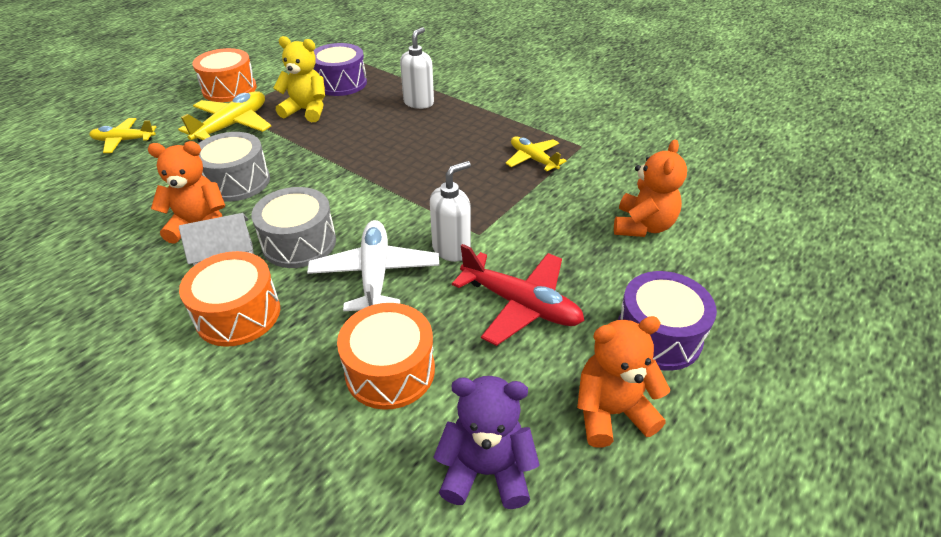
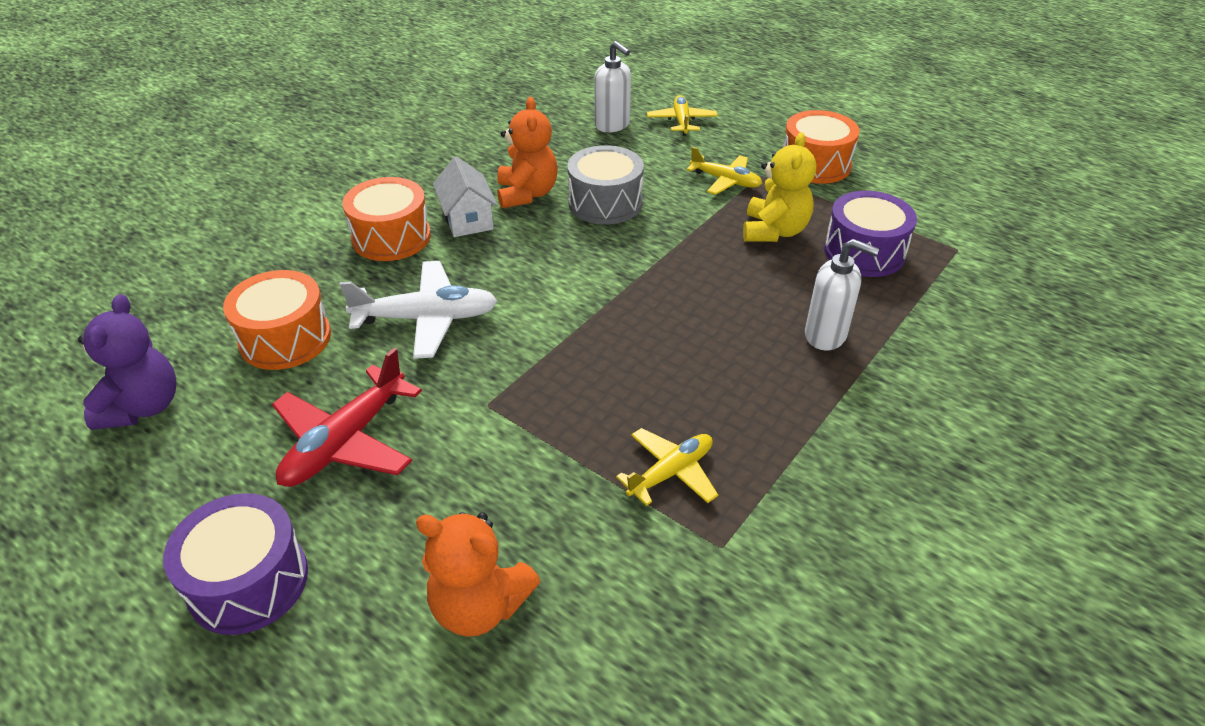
camera: 90 degrees right, 0 degrees up
(232, 125) = (725, 181): yellow plane -> yellow plane, size x0.64
(299, 243) = (490, 260): grey drum -> none
(451, 249) = (459, 379): white soap dispenser -> white soap dispenser (612, 125)
(611, 412) = (159, 512): orange teddy bear -> none

